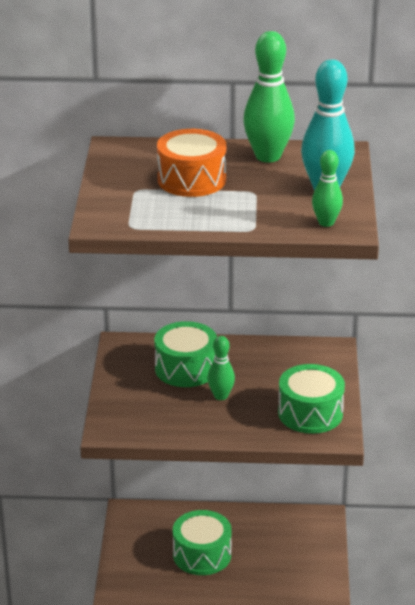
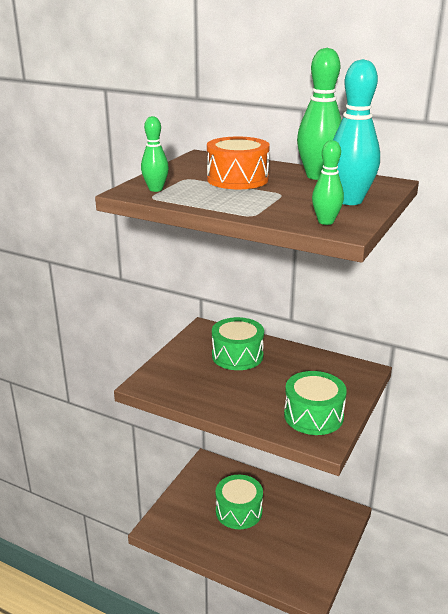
camera: 25 degrees right, 5 degrees down
(221, 396) = (249, 382): green bowling pin -> green bowling pin (155, 189)

